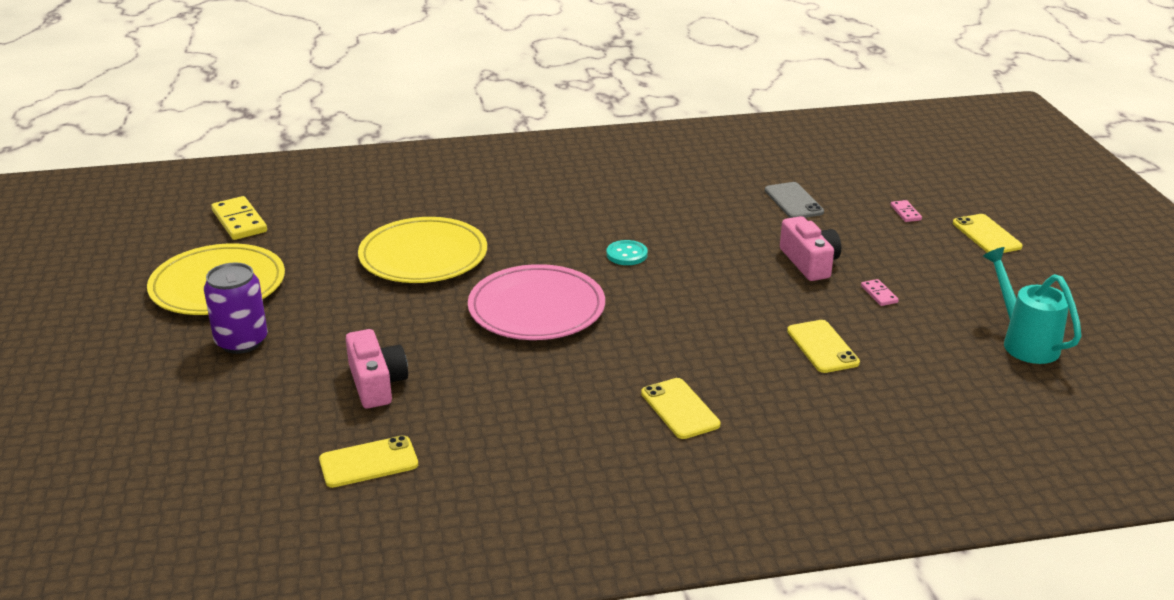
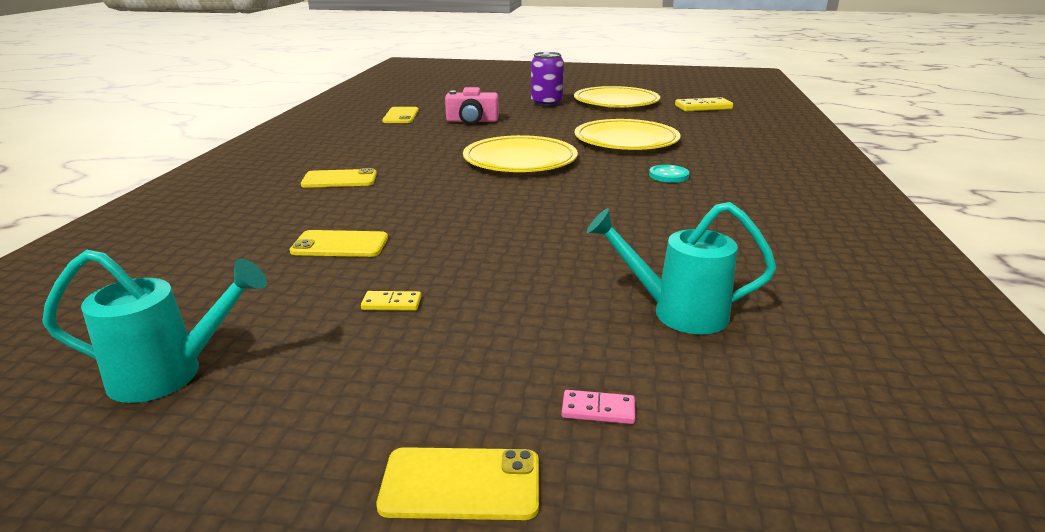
camera: 110 degrees right, 5 degrees down
(536, 308) = (520, 160): pink plate -> yellow plate
(626, 254) = (585, 198): turquoise button -> turquoise button (668, 175)
(793, 201) = (676, 312): grey phone -> turquoise watering can
(809, 262) = (501, 280): pink camera -> none
(879, 294) = (391, 303): pink domino -> yellow domino

